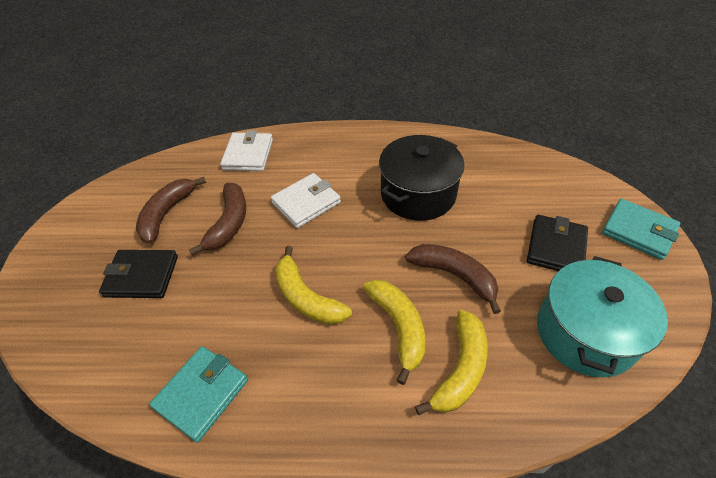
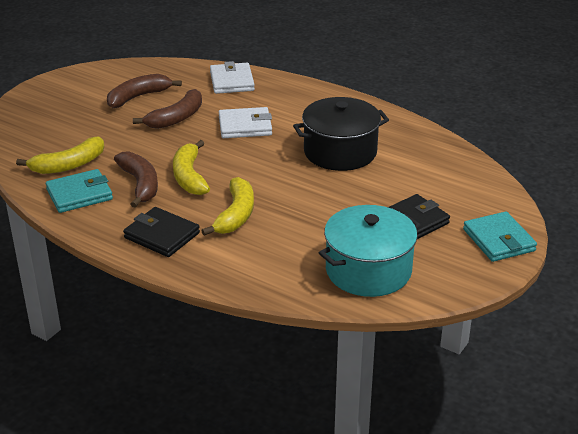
camera: 30 degrees right, 15 degrees down
(141, 276) = (92, 125): black wallet -> black wallet (162, 235)
(248, 154) = (232, 81): white wallet -> white wallet turned 45 degrees counterclockwise
(454, 276) = (309, 206): brown banana -> brown banana (140, 184)
(460, 369) = (254, 250): yellow banana -> yellow banana (69, 165)

